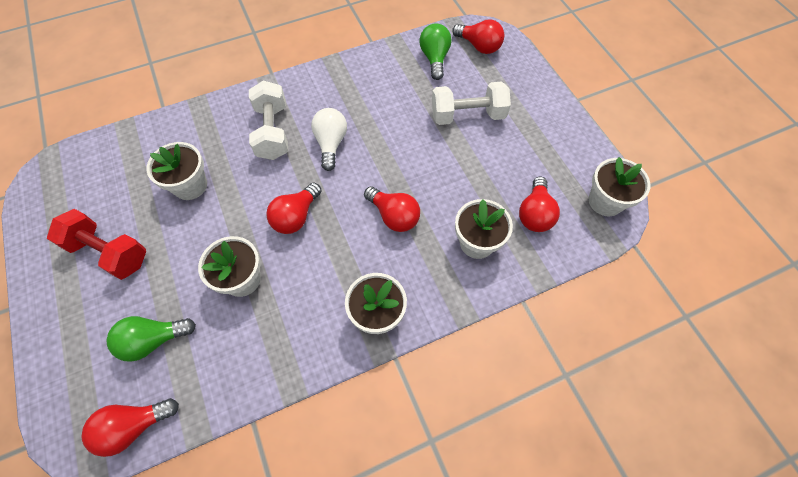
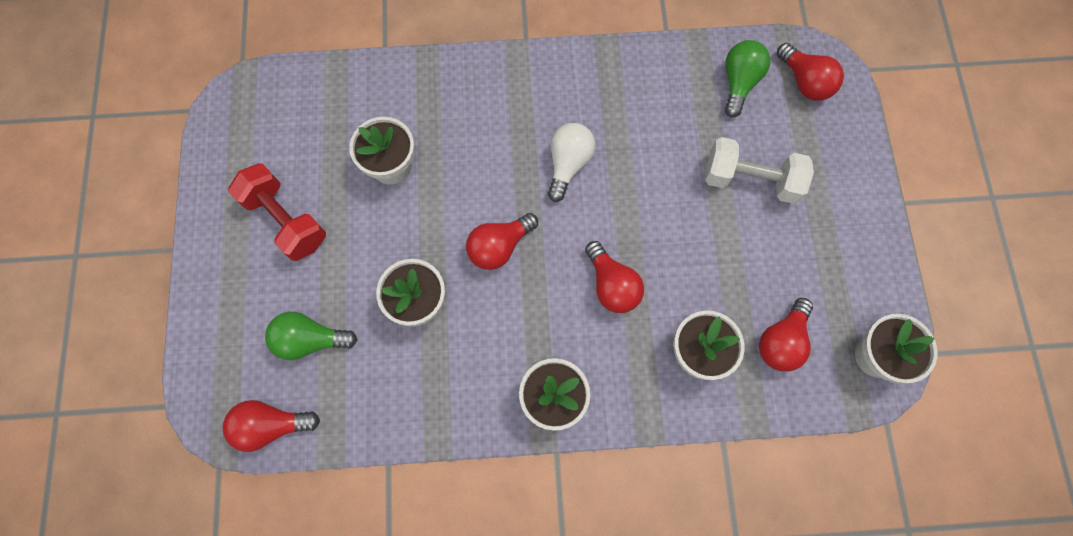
camera: 20 degrees right, 10 degrees up
(273, 132) = (504, 125): white dumbbell -> none

